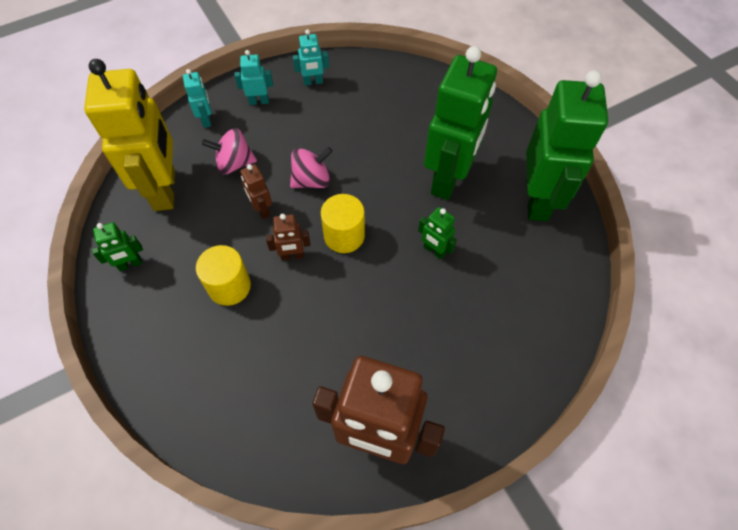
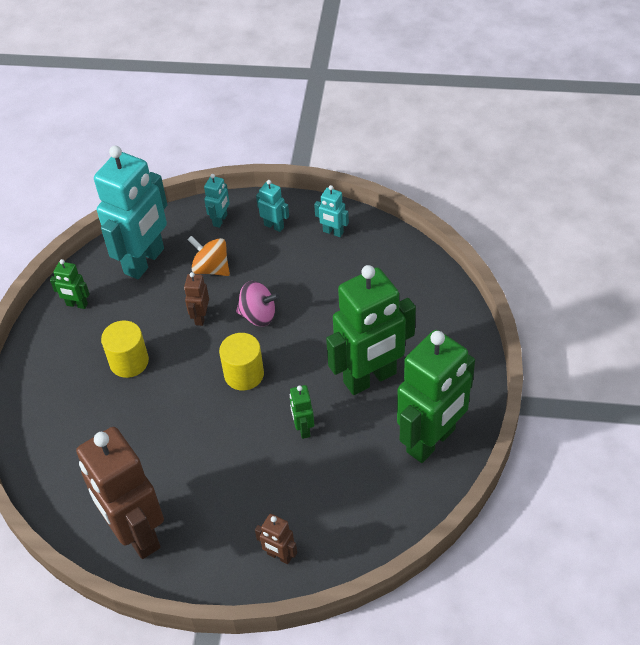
camera: 40 degrees right, 10 degrees down
(165, 190) = (145, 261): yellow robot -> turquoise robot
(234, 163) = (211, 268): pink spinning top -> orange spinning top
(292, 256) = (192, 366): brown robot -> brown robot (279, 556)

